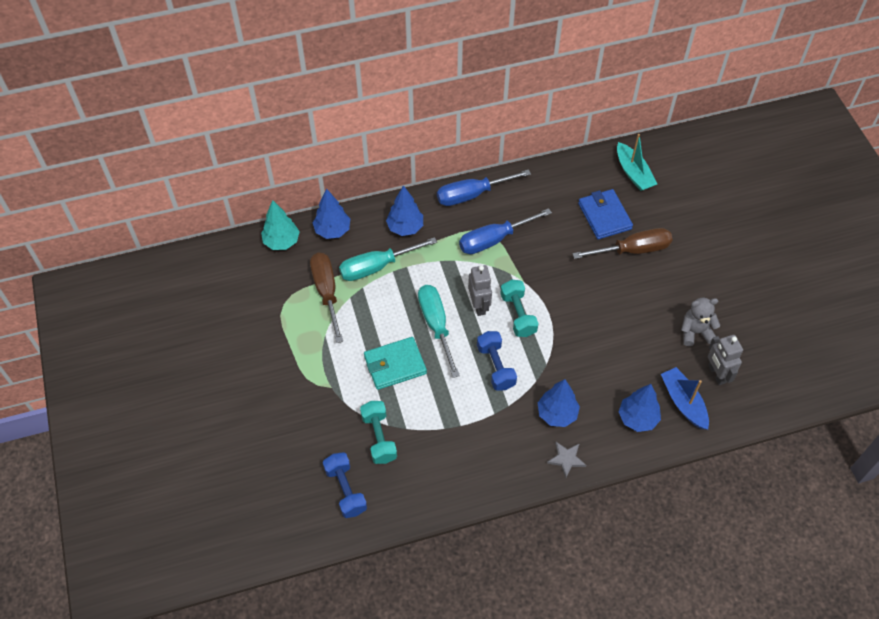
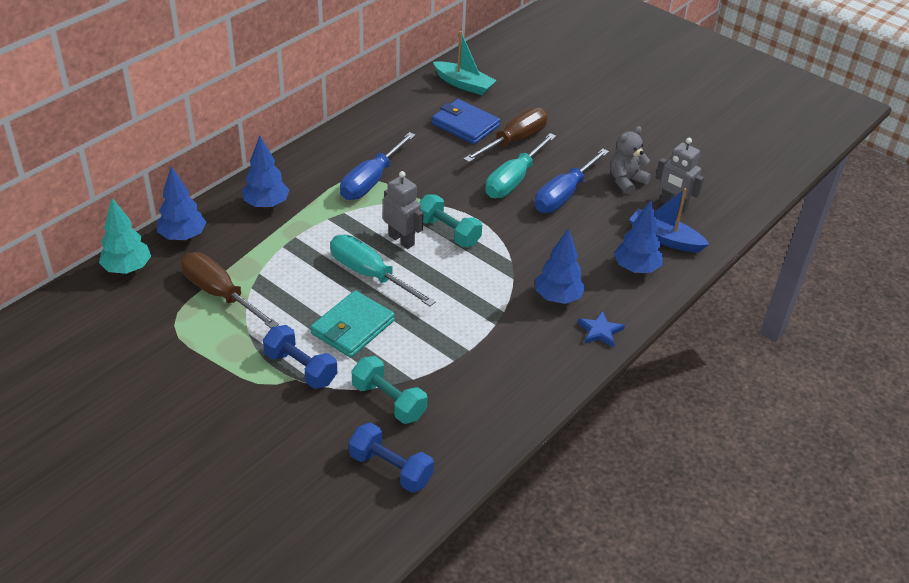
camera: 35 degrees left, 15 degrees down
(377, 267) = (261, 249): turquoise screwdriver -> turquoise screwdriver (514, 180)
(472, 194) = (317, 153): blue screwdriver -> blue screwdriver (564, 195)
(496, 367) = (462, 284): blue dumbbell -> blue dumbbell (300, 368)
(566, 459) = (600, 331): grey star -> blue star

